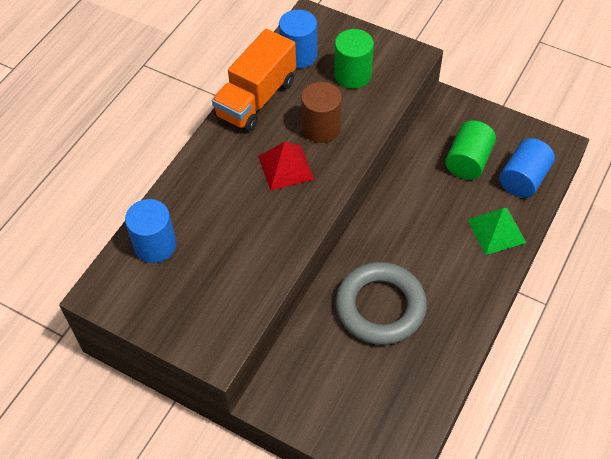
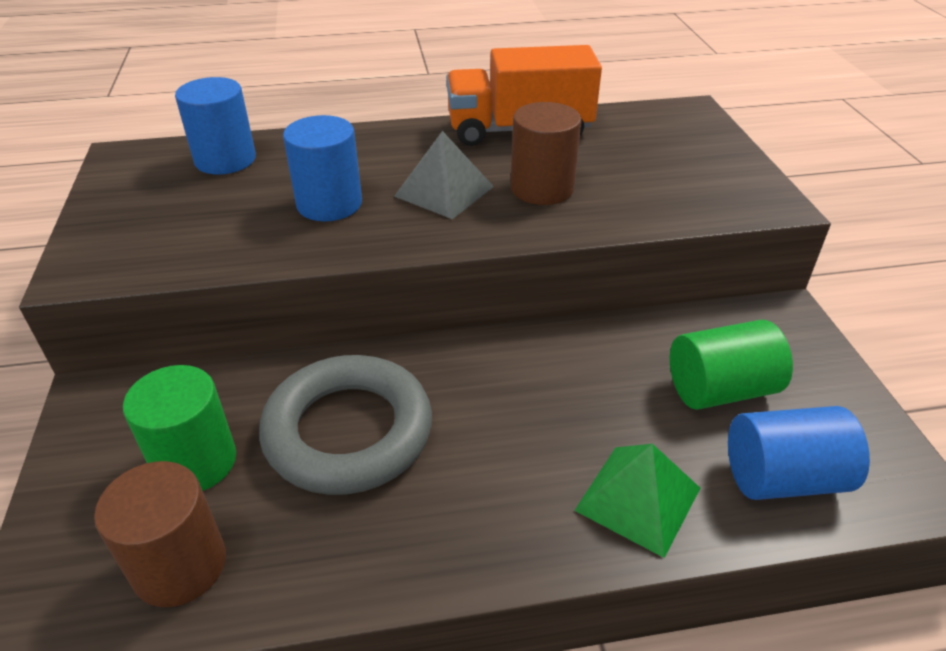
camera: 50 degrees right, 15 degrees down
(286, 167) = (444, 191): red pyramid -> grey pyramid
(298, 55) = (625, 127): blue cylinder -> blue cylinder (329, 204)
(353, 75) = (660, 173): green cylinder -> green cylinder (195, 462)
(406, 403) = (179, 565): none -> brown cylinder

